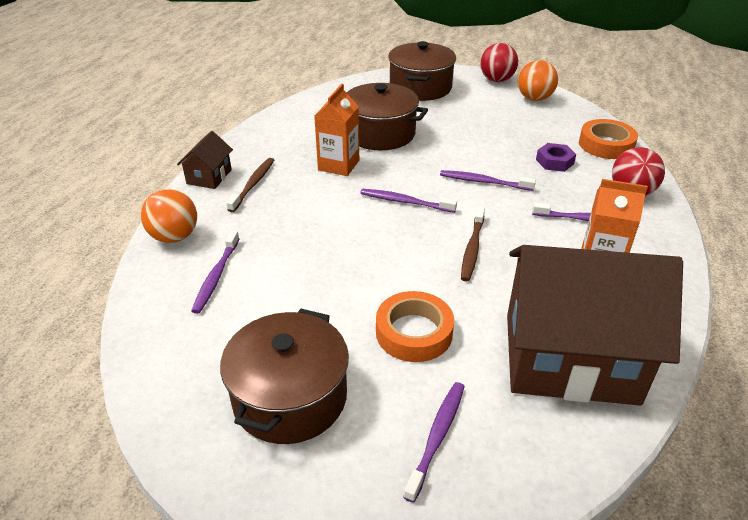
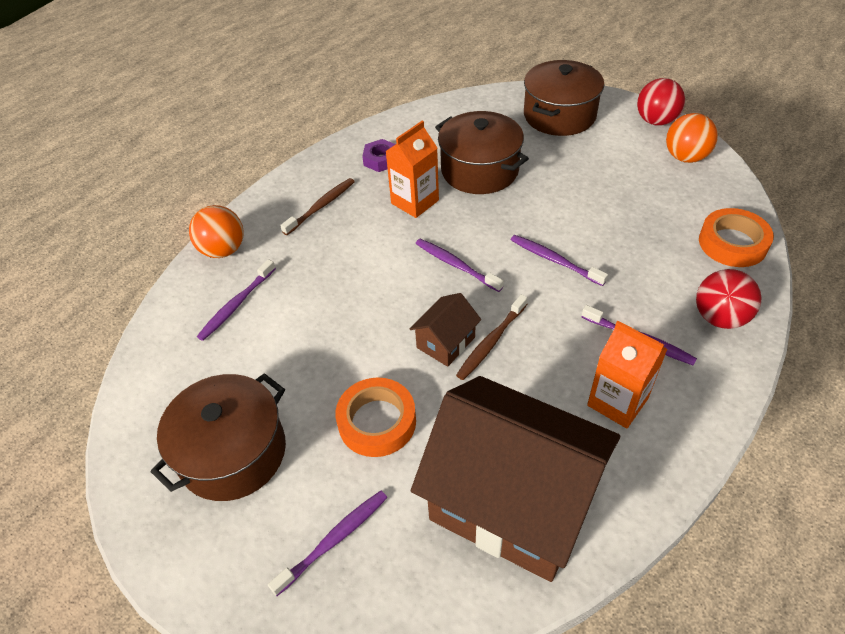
camera: 25 degrees right, 10 degrees up
(209, 177) = (286, 187): brown house -> brown house (445, 342)
(554, 162) = (653, 252): purple nut -> purple nut (381, 160)

